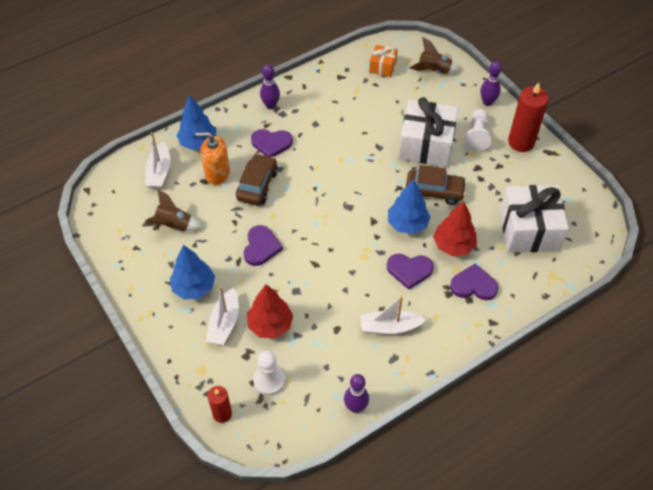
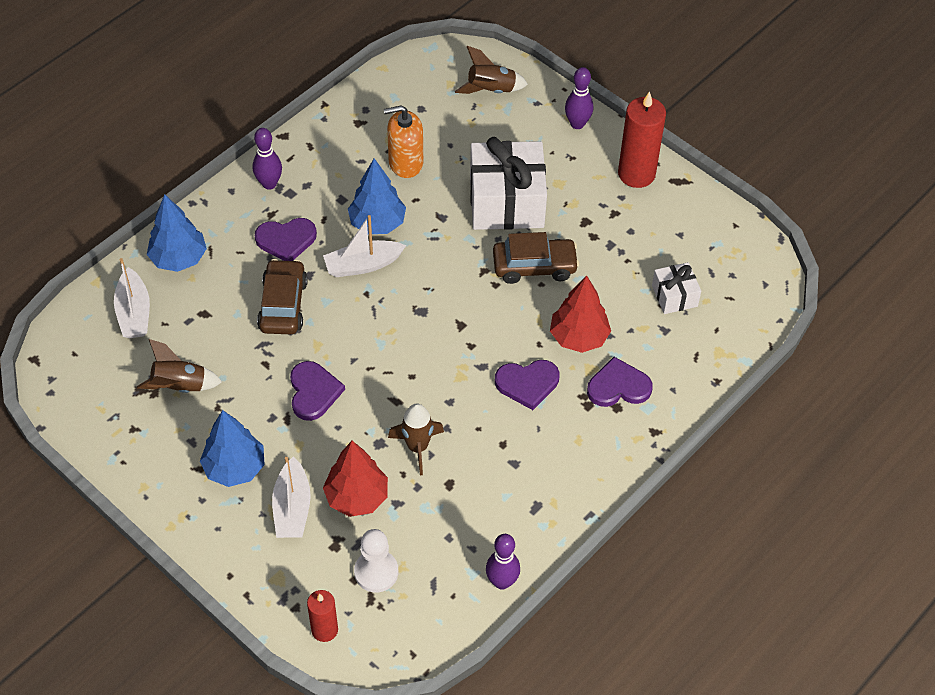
camera: 15 degrees left, 0 degrees up
(217, 173) = (220, 298): orange soap dispenser -> orange soap dispenser (405, 163)
(321, 299) = (417, 447): none -> brown rocket
(382, 67) = (416, 97): orange gift -> none
(390, 327) = (520, 466): white boat -> white boat (363, 265)
(407, 224) = (508, 320): blue tree -> blue tree (377, 223)
(477, 135) = (574, 175): white pawn -> none
(529, 230) = (674, 296): white gift -> white gift, size x0.50

